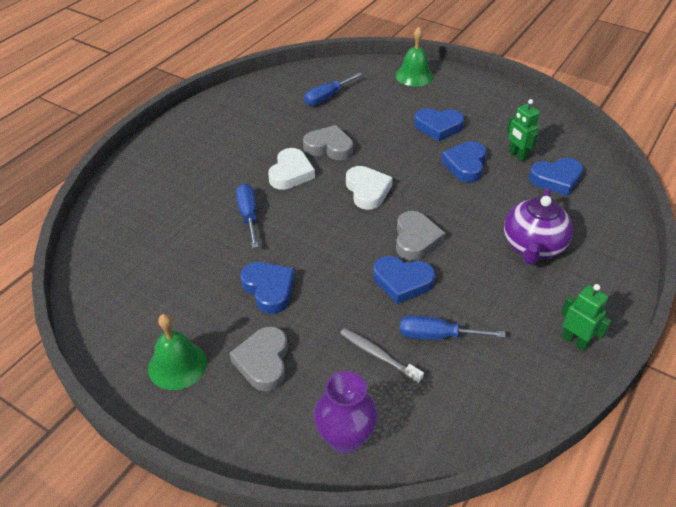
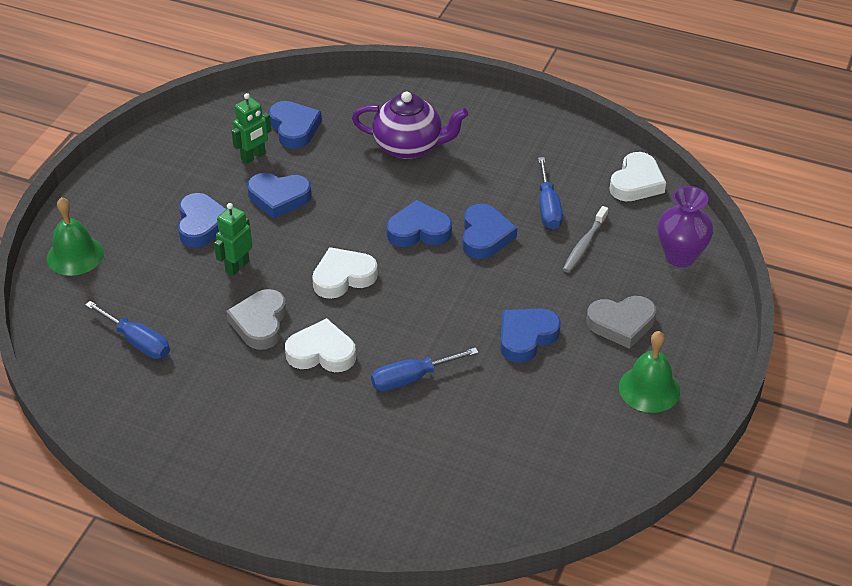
camera: 100 degrees left, 0 degrees up
(416, 239) = (419, 230): grey heart -> blue heart
(471, 424) = (636, 183): none -> white heart
(575, 341) = (525, 123): green robot -> green robot (237, 266)

